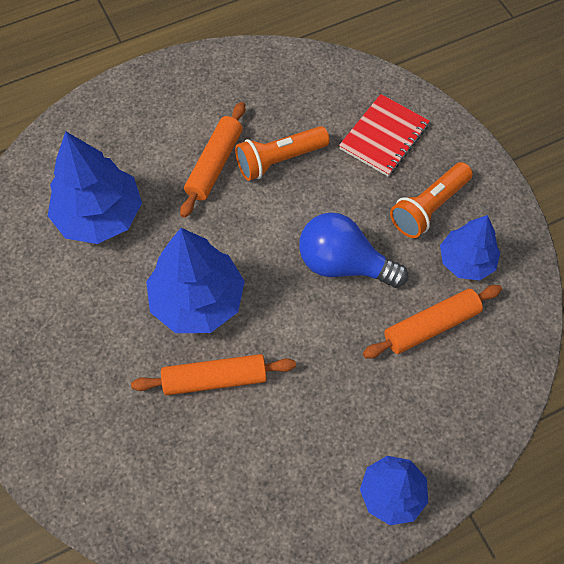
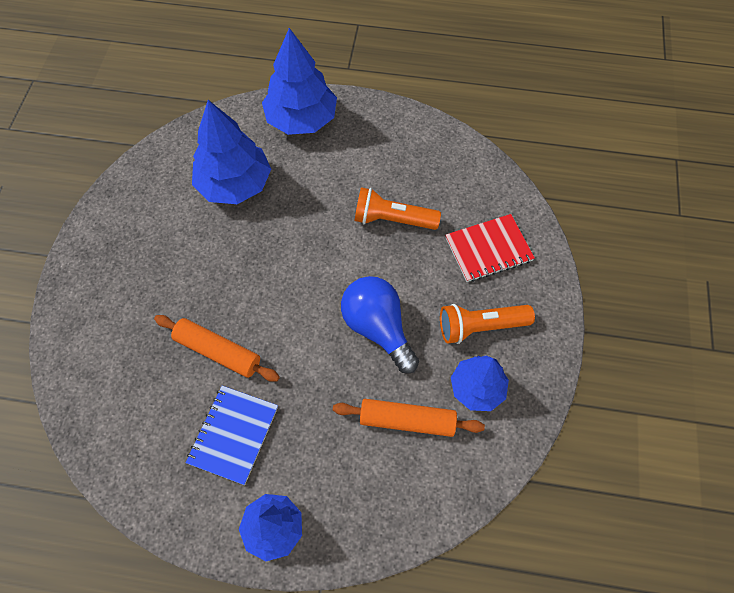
camera: 35 degrees right, 0 degrees up
(197, 300) = (251, 287): blue tree -> blue tree (301, 119)
(215, 165) = (342, 195): orange rolling pin -> none
(291, 441) = (233, 435): none -> blue notebook

